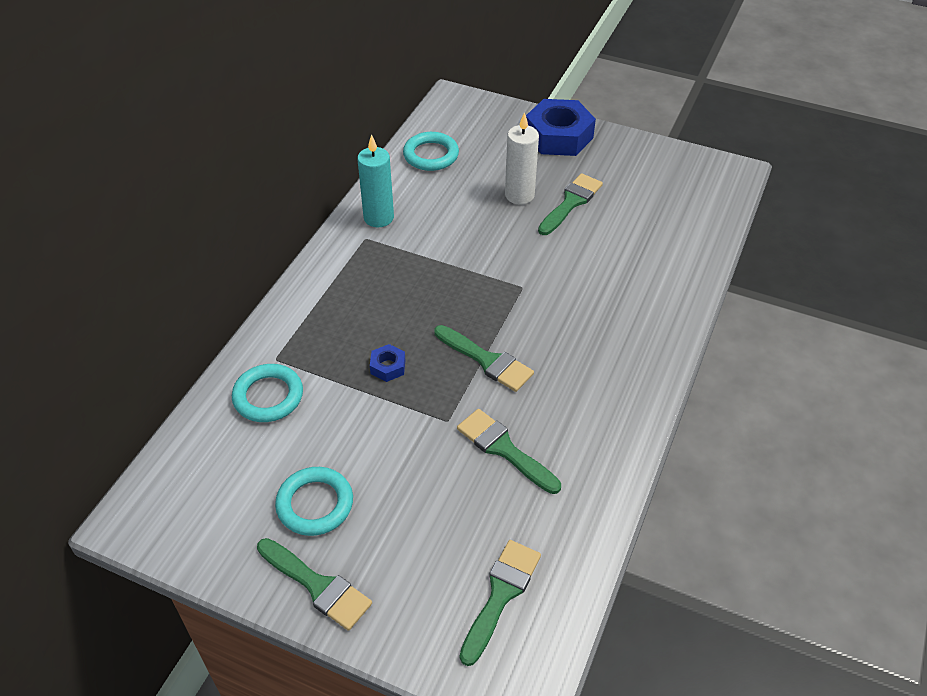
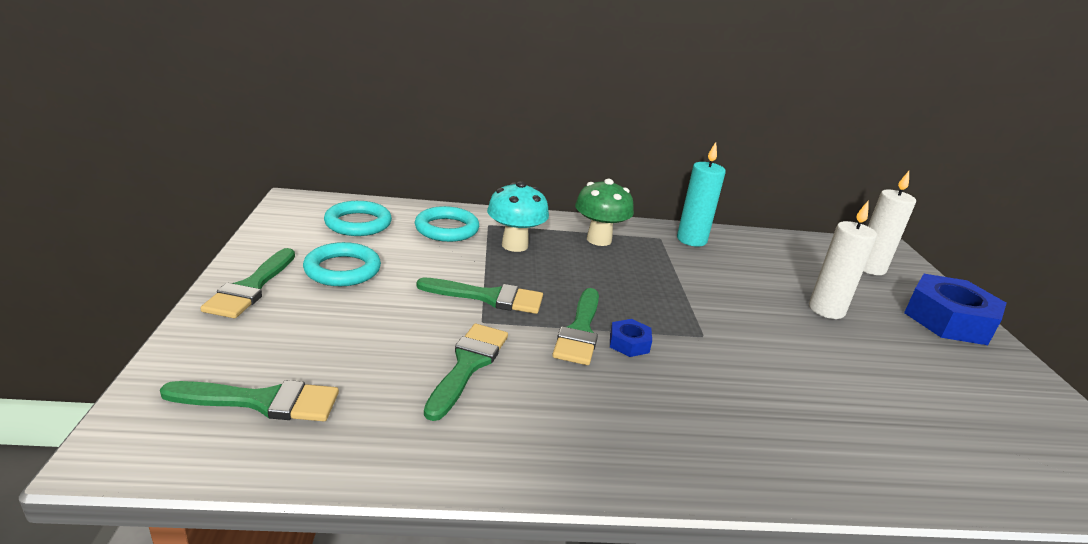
camera: 60 degrees right, 20 degrees down
(328, 352) = (514, 245): none -> turquoise mushroom
(347, 284) = (599, 240): none -> green mushroom
(388, 366) = (523, 276): blue nut -> blue nut (629, 343)
(431, 155) = (801, 251): turquoise ring -> turquoise ring (358, 223)
(475, 131) = (869, 268): none -> white candle
(571, 202) = (867, 347): green brush -> green brush (488, 297)

